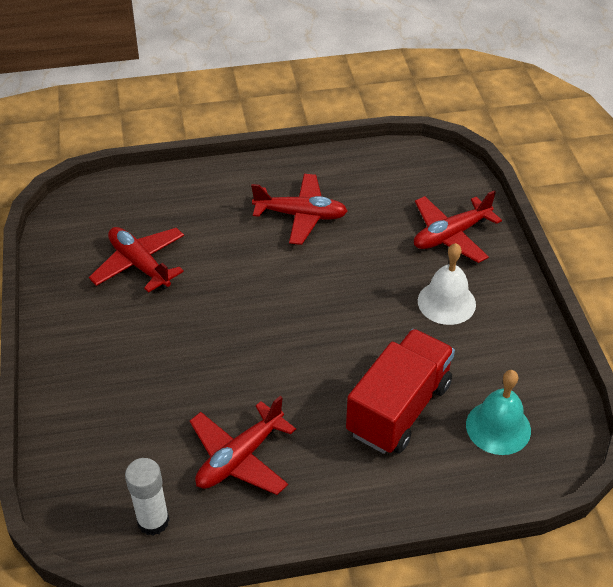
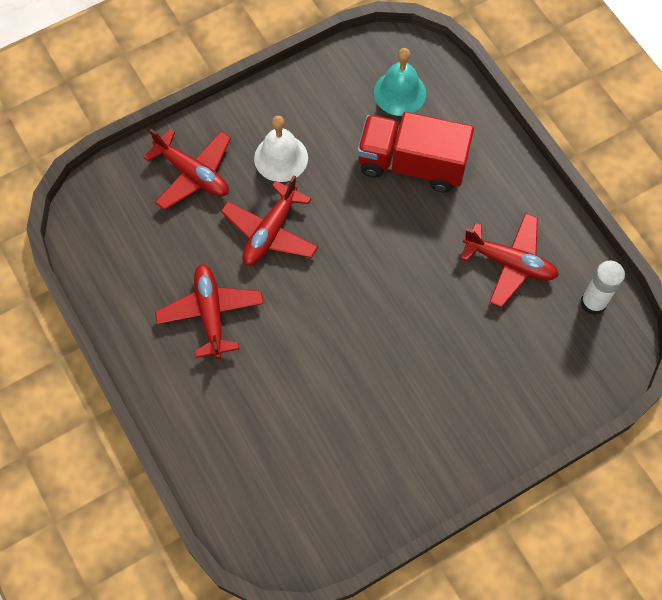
camera: 110 degrees left, 20 degrees up
(140, 265) = (335, 439): red plane -> red plane (270, 232)

